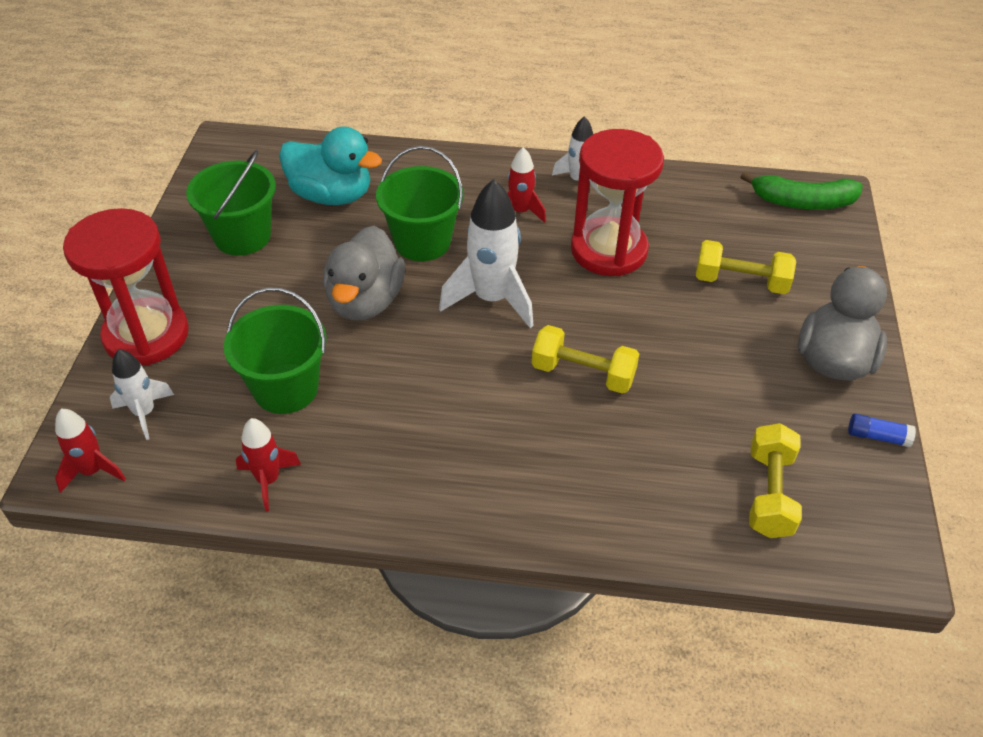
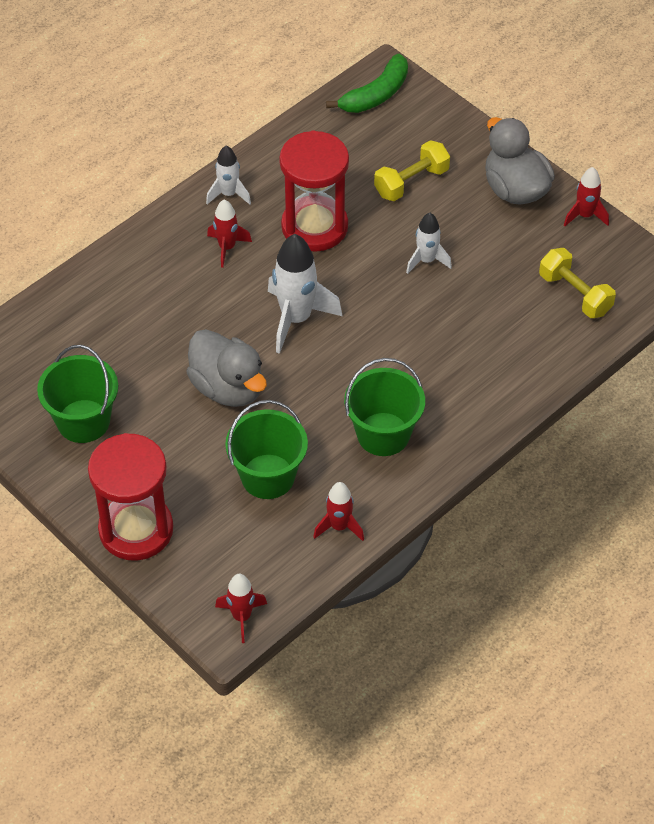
camera: 50 degrees left, 5 degrees up
(144, 413) = (214, 565): white rocket -> white rocket (426, 260)
(331, 195) = (92, 343): turquoise duck -> none
(422, 242) = (200, 321): green bucket -> green bucket (383, 434)
(583, 374) = (407, 316): yellow dumbbell -> none
(877, 436) = (585, 215): blue glue stick -> red rocket

